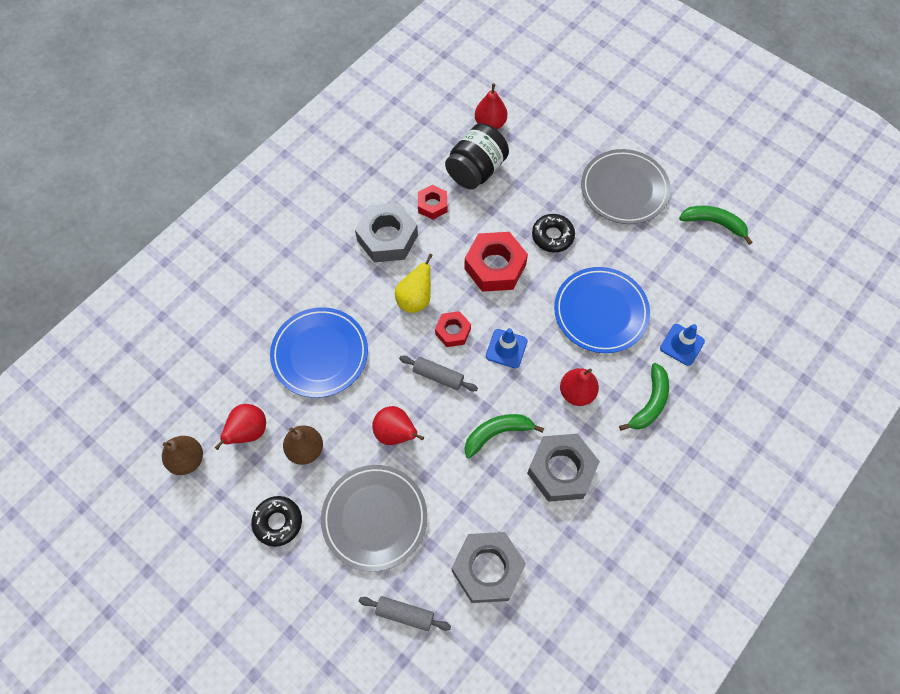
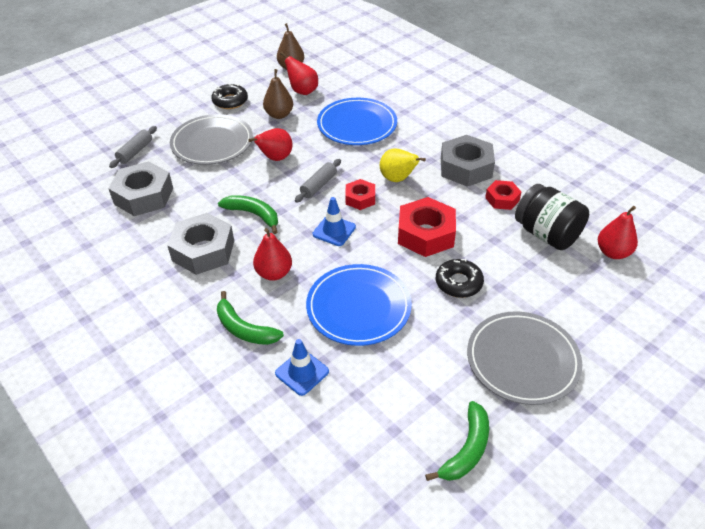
camera: 100 degrees right, 20 degrees down
(497, 433) = (253, 215): green banana -> green banana turned 45 degrees counterclockwise

